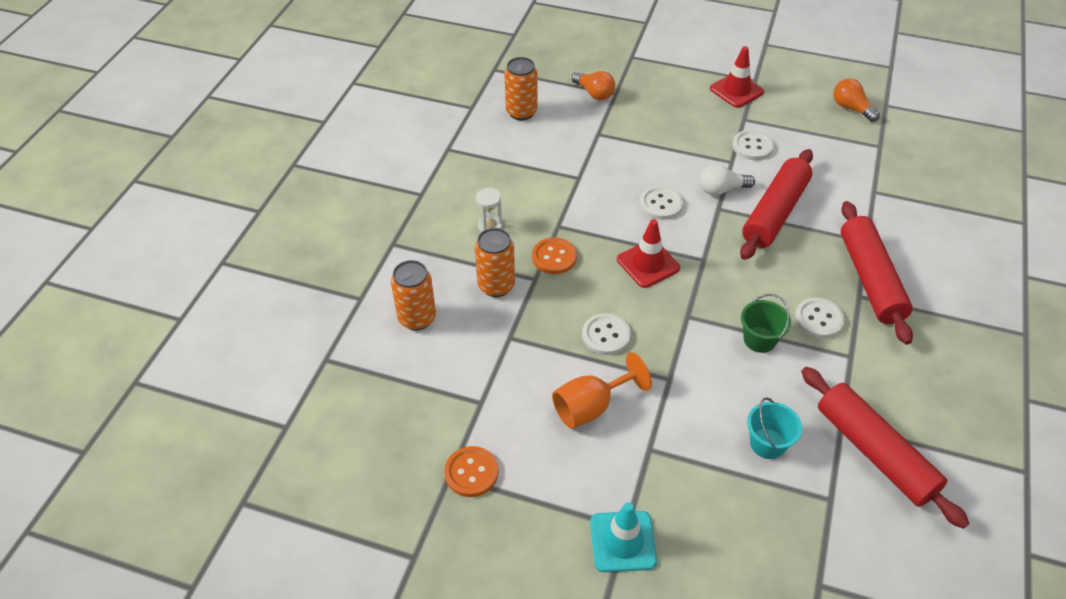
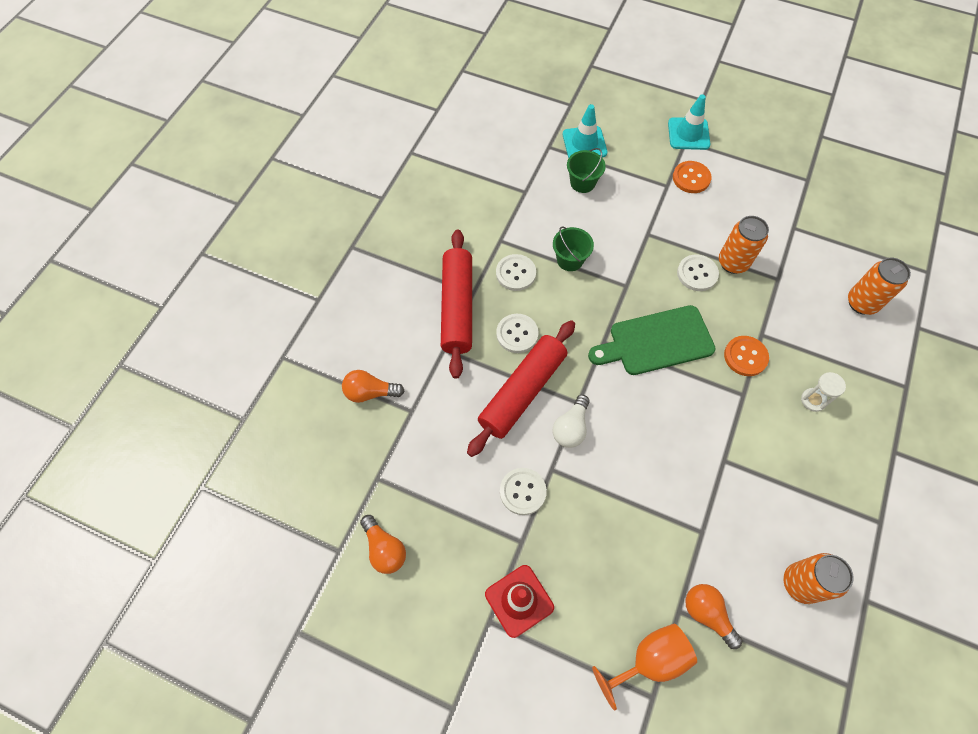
camera: 175 degrees left, 15 degrees up
(471, 472) = (793, 180): orange button -> orange button (691, 178)
(496, 286) = (796, 330): orange can -> orange can (733, 263)
(591, 407) = (709, 217): orange goblet -> orange goblet (649, 660)
(648, 264) = (656, 341): red traffic cone -> green cutting board
(661, 204) = (637, 413): white button -> white button (517, 334)
(721, 190) = (571, 428): white light bulb -> white light bulb turned 120 degrees clockwise
(767, 443) = (582, 183): turquoise bucket -> green bucket
(779, 509) = (584, 143): none -> turquoise traffic cone
(874, 452) = (509, 171): red rolling pin -> none
(921, 202) = (370, 392): none -> orange light bulb

